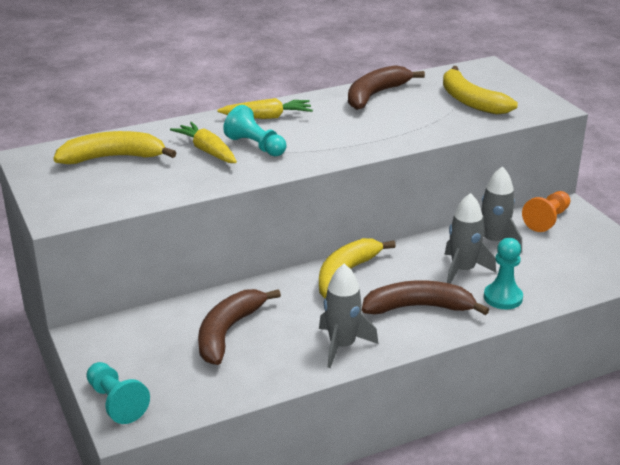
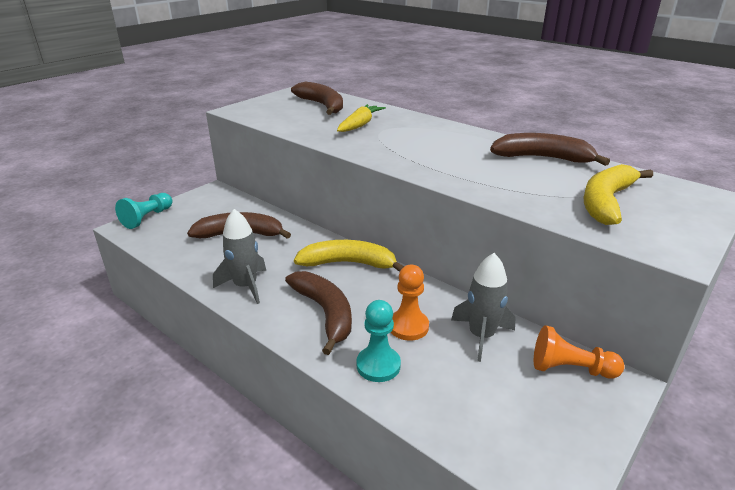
camera: 65 degrees right, 0 degrees up
(113, 158) = (322, 105): yellow banana -> brown banana
(255, 146) = (385, 136): turquoise pawn -> none
(267, 117) = (438, 130): yellow carrot -> none
(463, 270) = (408, 326): grey rocket -> orange pawn

